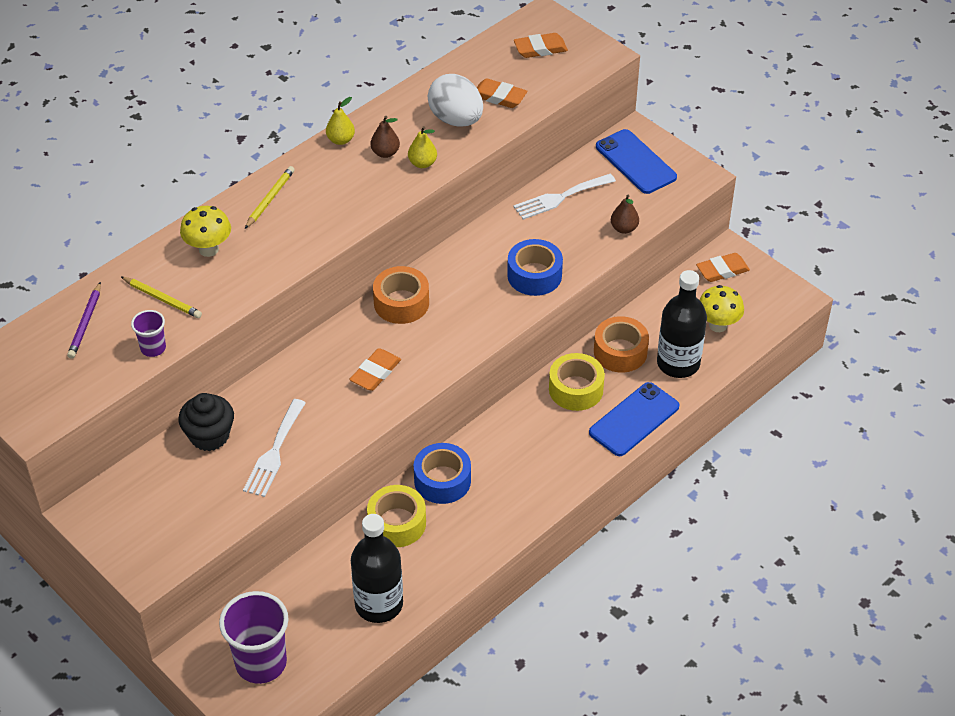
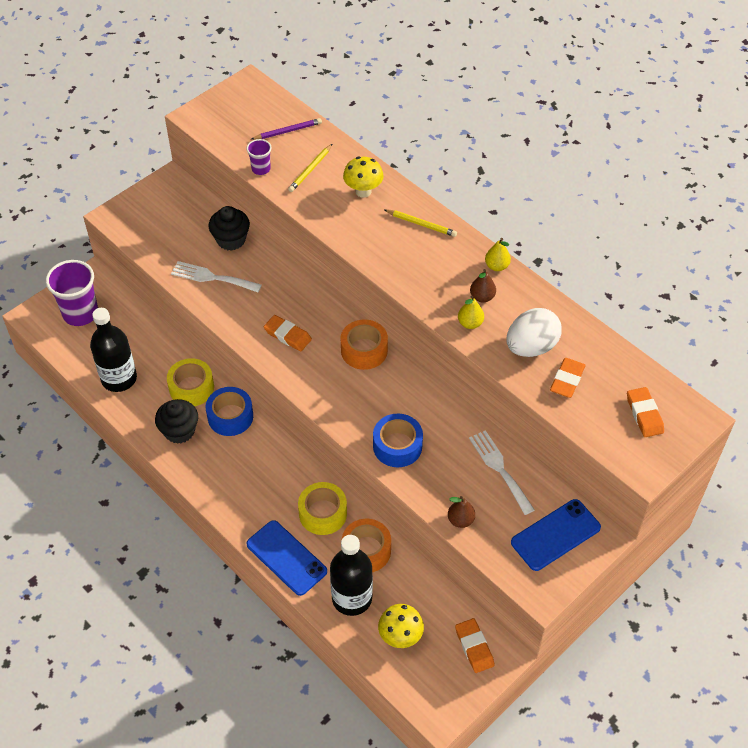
camera: 90 degrees right, 5 degrees up
(85, 323) = (288, 131): purple pencil -> purple pencil turned 150 degrees clockwise
(463, 531) = (179, 431): none -> black cupcake

